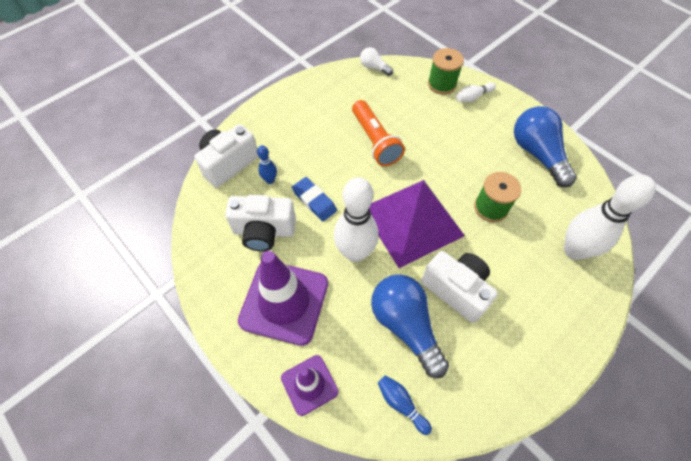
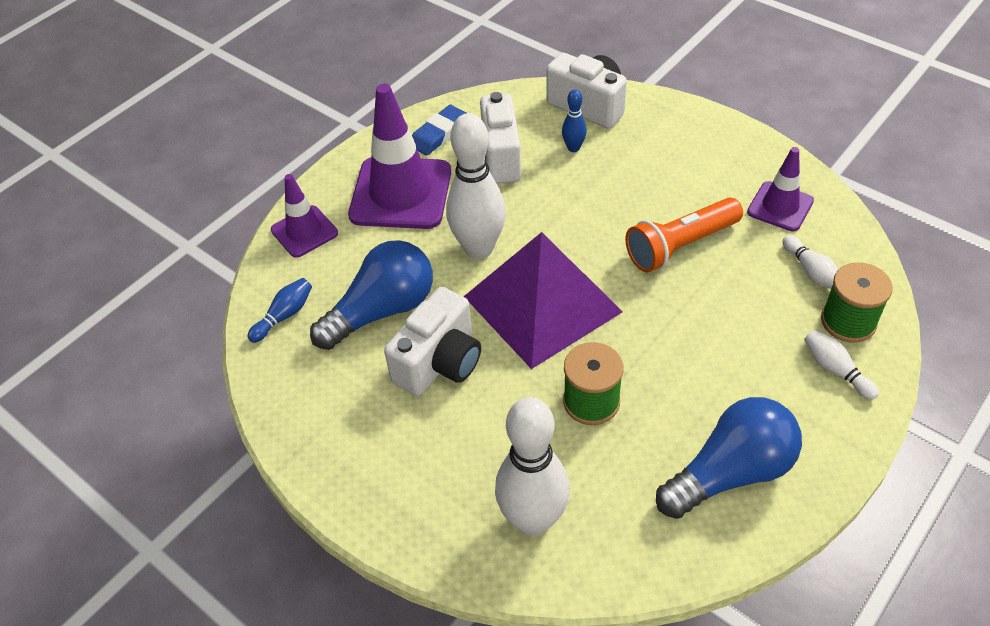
camera: 85 degrees right, 10 degrees down
(314, 201) = (551, 196): blue eraser -> blue eraser (439, 134)
(353, 90) = (780, 206): none -> purple traffic cone
(374, 67) = (845, 226): white light bulb -> none
(405, 89) = (811, 271): none -> white bowling pin

